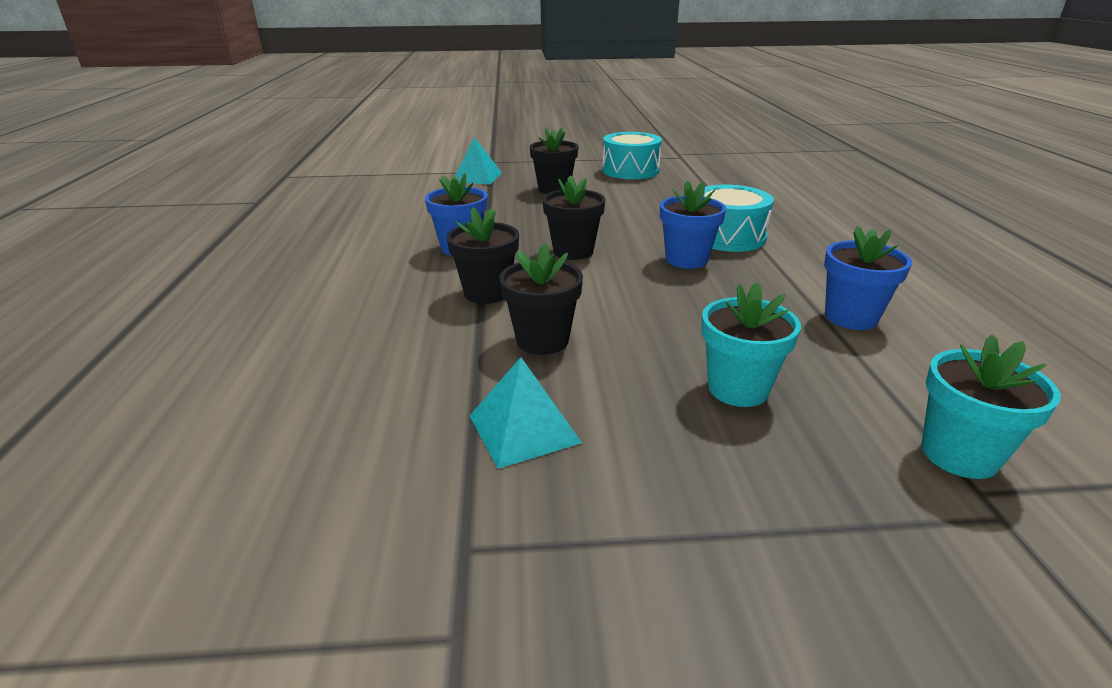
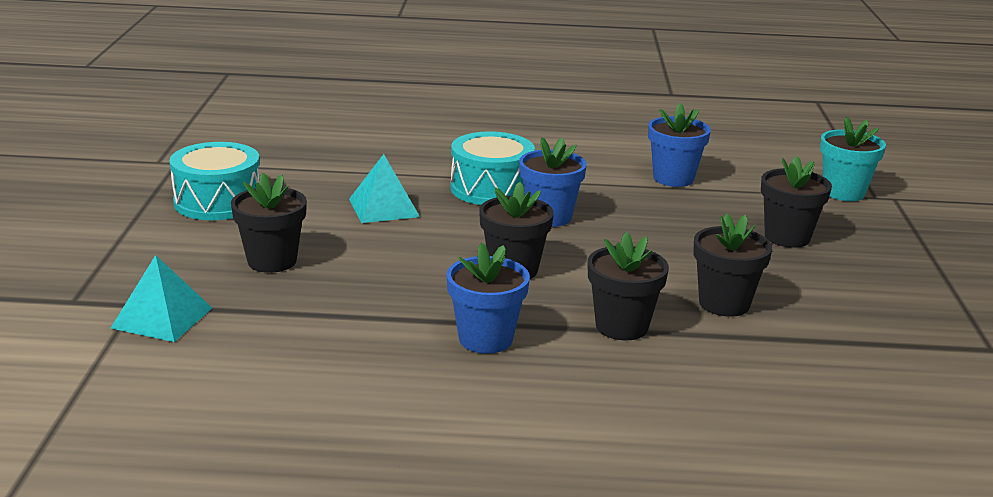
camera: 85 degrees left, 5 degrees down
(524, 428) = (861, 321): turquoise pyramid -> turquoise pyramid (383, 207)
(738, 389) = (787, 237): turquoise flower pot -> black flower pot

